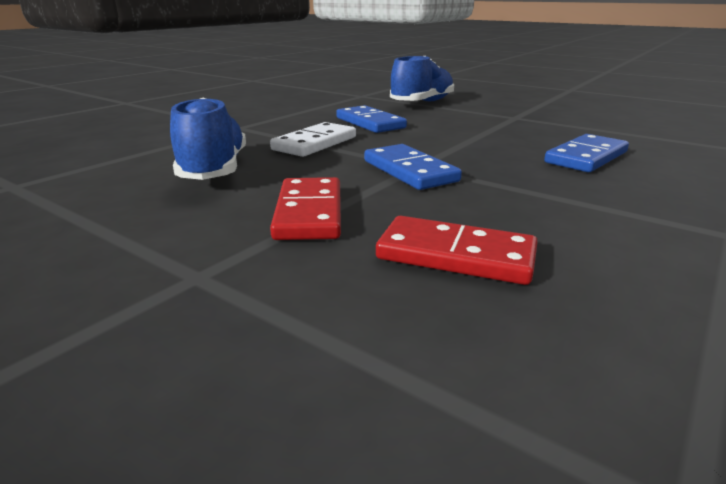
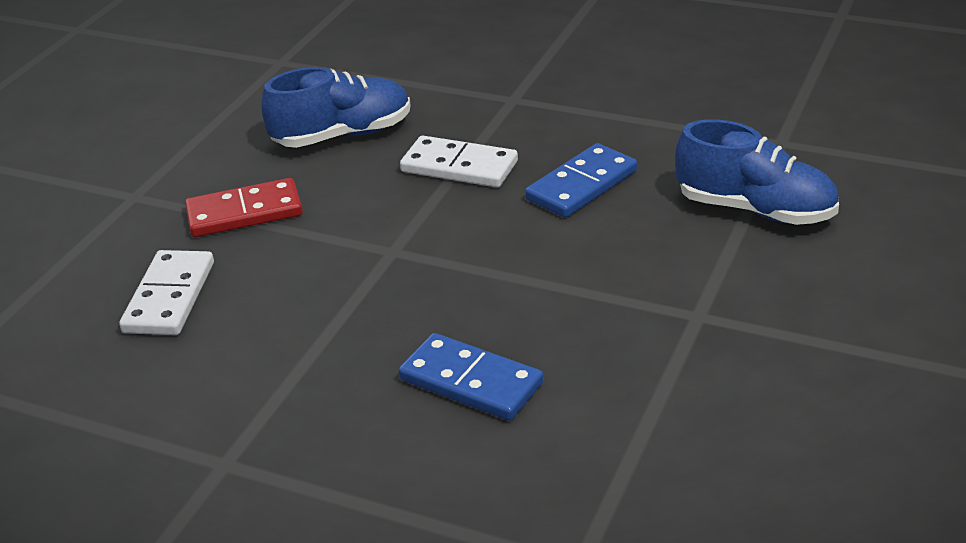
camera: 80 degrees right, 10 degrees up
(410, 171) = (372, 248): blue domino -> none
(456, 255) = (170, 297): red domino -> white domino

